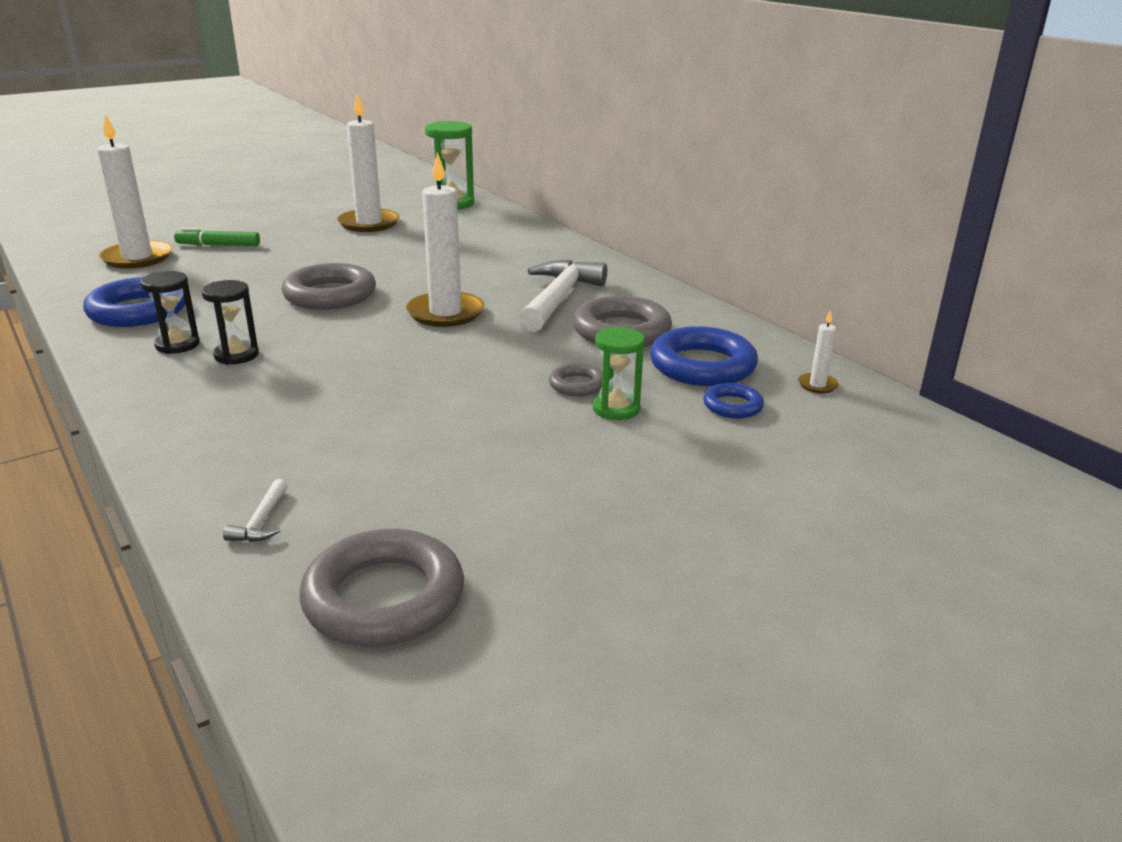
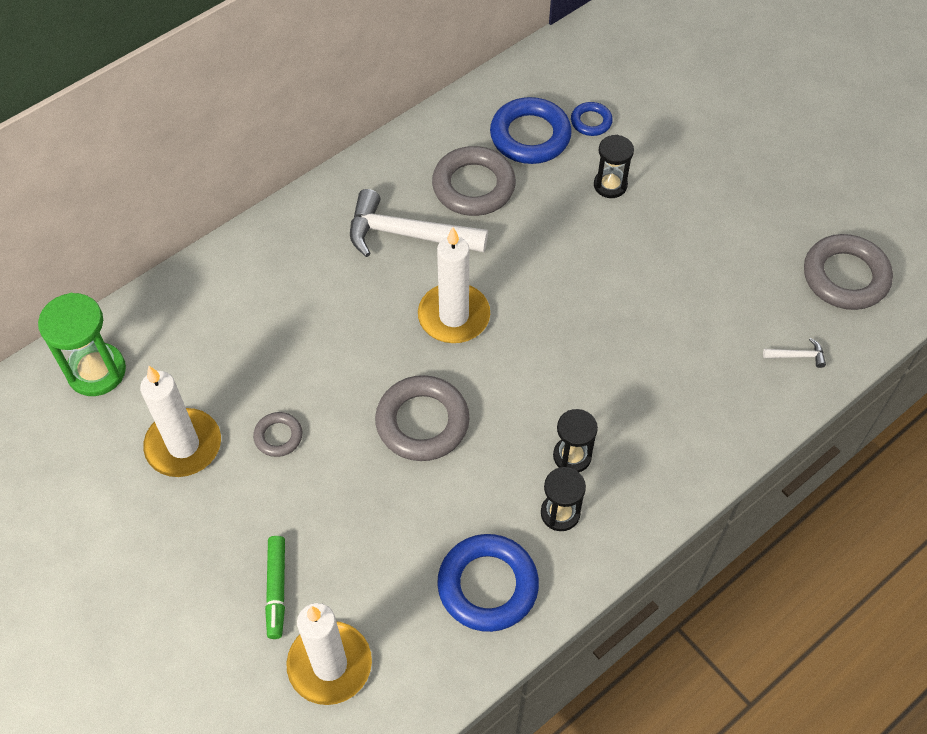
camera: 95 degrees left, 30 degrees up
(577, 385) = (578, 209): grey ring -> grey ring (278, 436)
(616, 409) = (610, 185): green hourglass -> black hourglass
(817, 385) = (549, 74): white candle -> none

